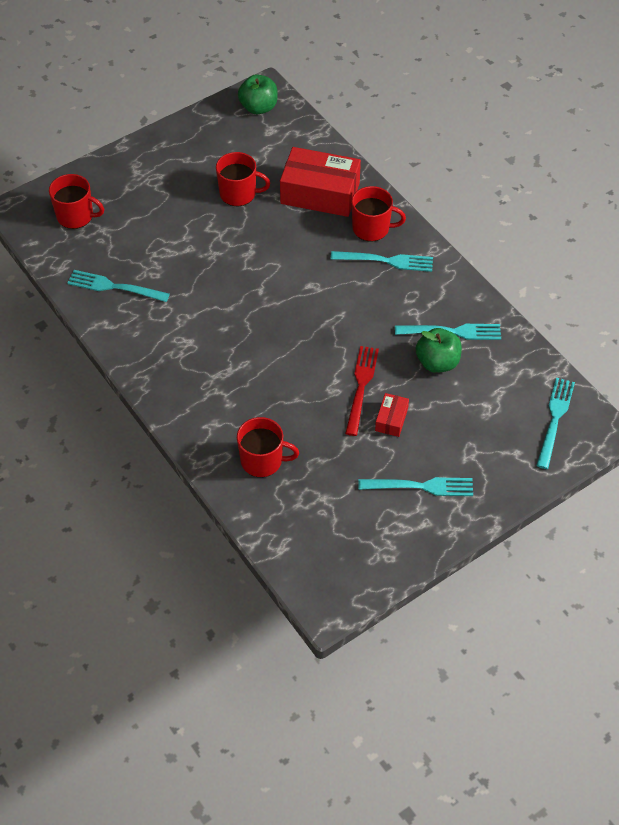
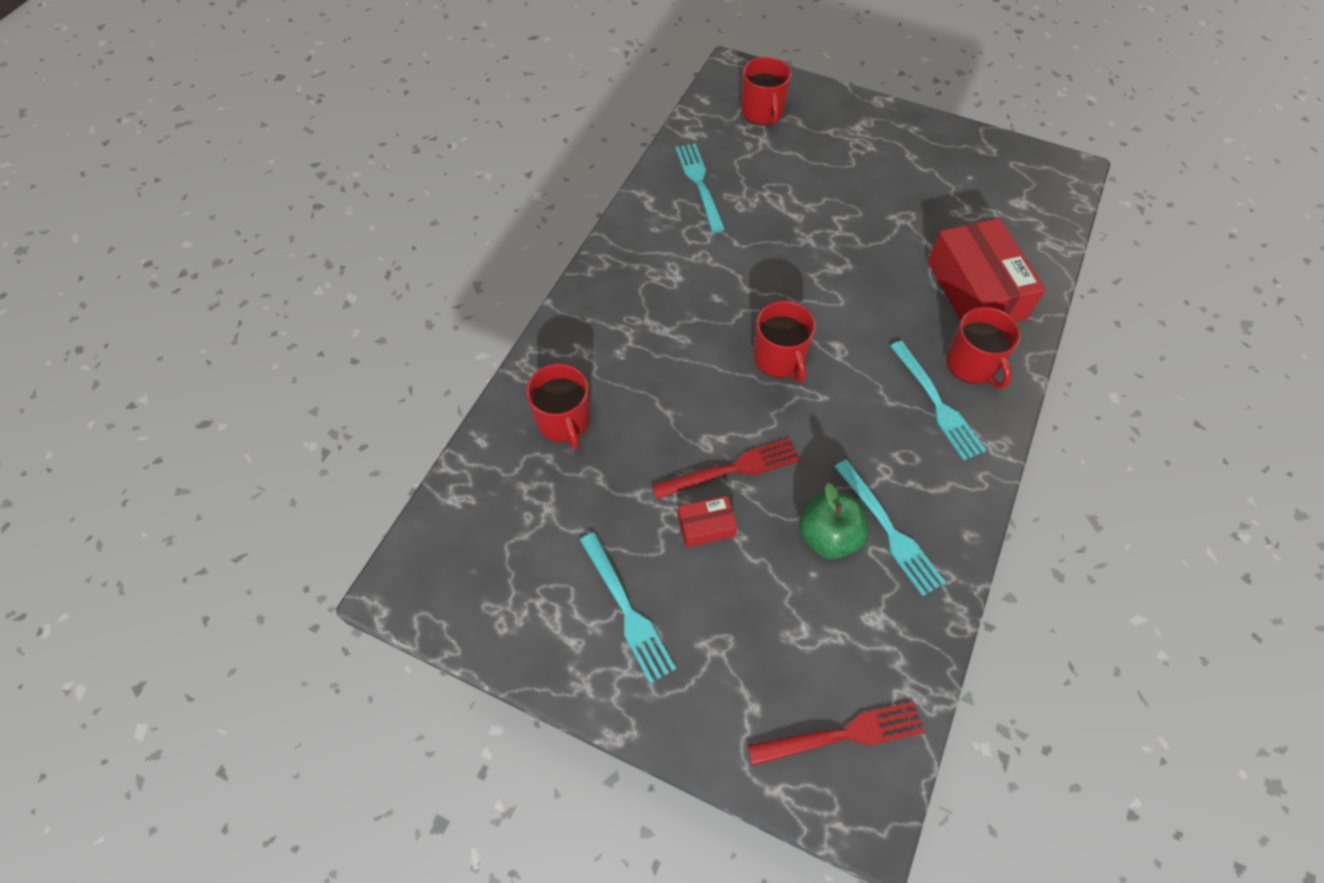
camera: 60 degrees right, 5 degrees up
(239, 194) = (907, 220): red mug -> red mug (779, 358)
(258, 107) = (1041, 177): green apple -> none
(555, 419) = (843, 734): turquoise fork -> red fork

